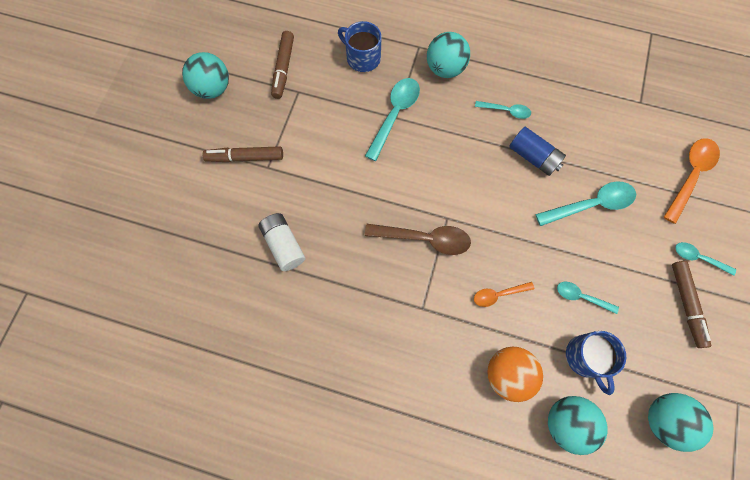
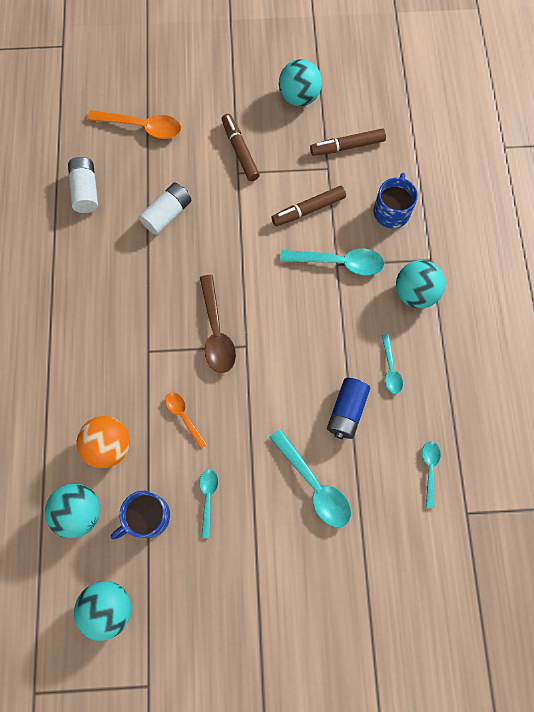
camera: 70 degrees right, 0 degrees up
(221, 318) = (86, 191): none -> white battery
(686, 304) = (236, 611): brown marker -> brown marker (308, 210)
(690, 176) = (392, 589): orange spoon -> orange spoon (141, 127)
(698, 258) = (294, 616): turquoise spoon -> turquoise spoon (429, 470)

